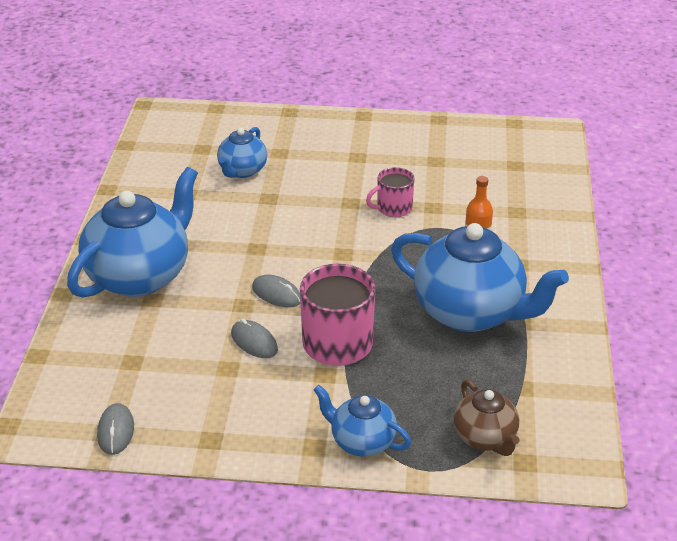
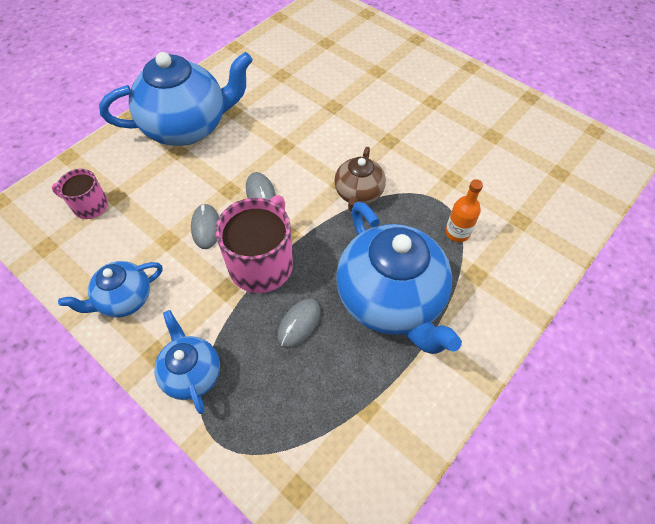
camera: 35 degrees right, 20 degrees up
(116, 431) = (50, 248): grey mouse -> grey mouse (299, 324)
(242, 171) = (336, 74): blue teapot -> blue teapot (124, 299)
(393, 208) = (418, 162): pink mug -> pink mug (90, 206)
(485, 438) = (287, 440): brown teapot -> brown teapot (358, 194)

